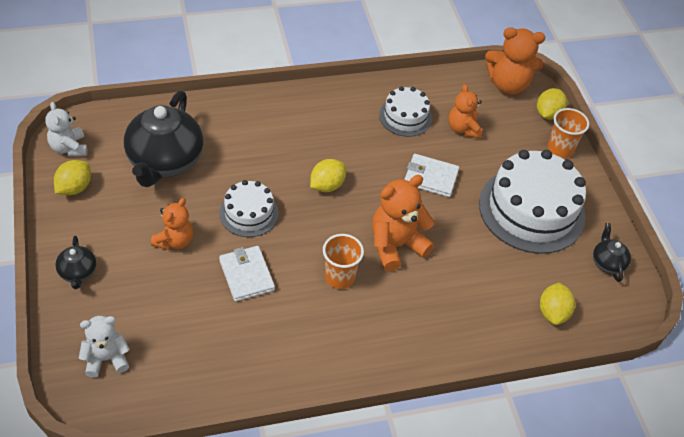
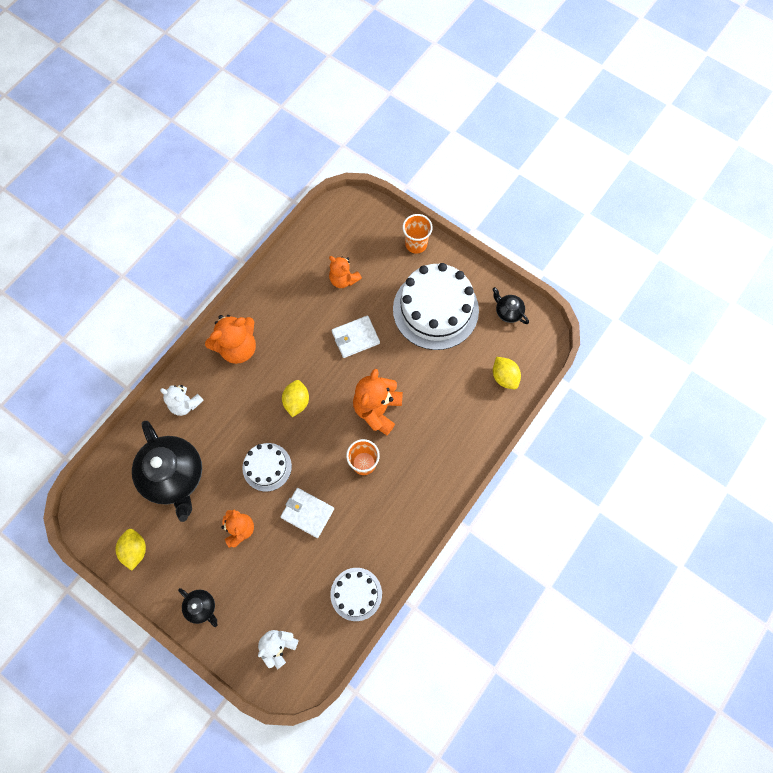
camera: 35 degrees left, 20 degrees up
(69, 148) = (99, 523): white teddy bear -> white teddy bear (185, 404)
(405, 117) = (298, 301): white cake -> white cake (356, 594)
(508, 85) = (342, 216): orange teddy bear -> orange teddy bear (238, 347)
(548, 114) = (386, 220): yellow lemon -> none

